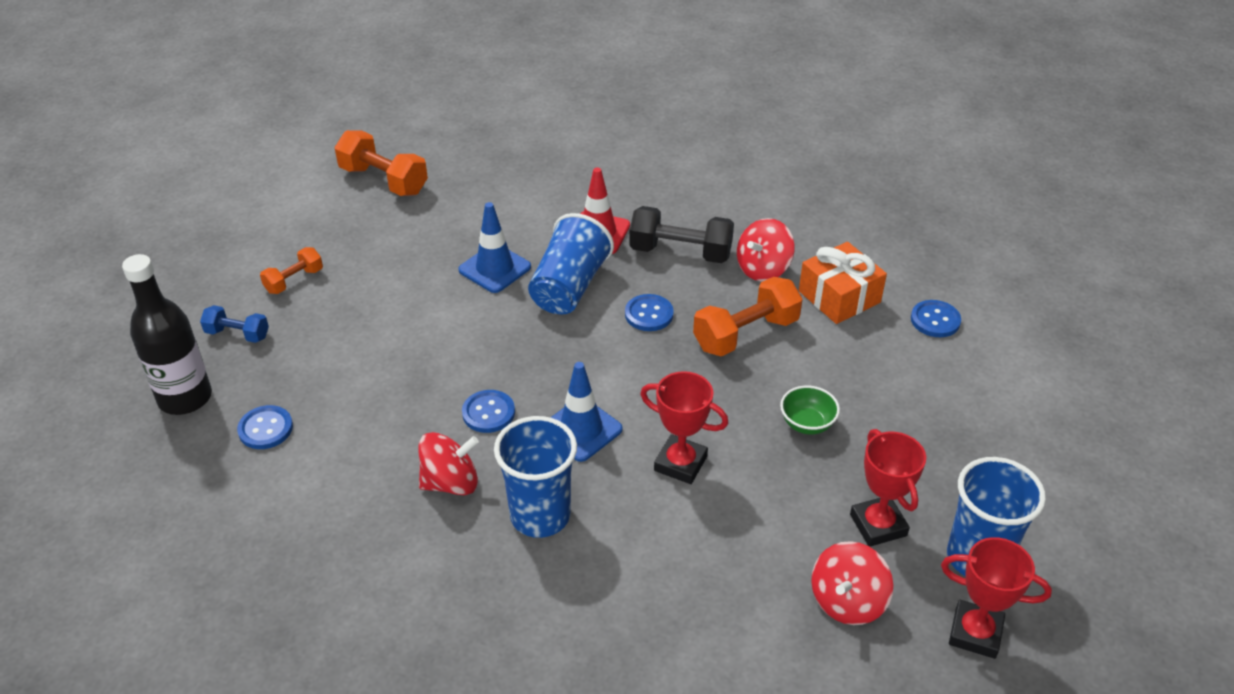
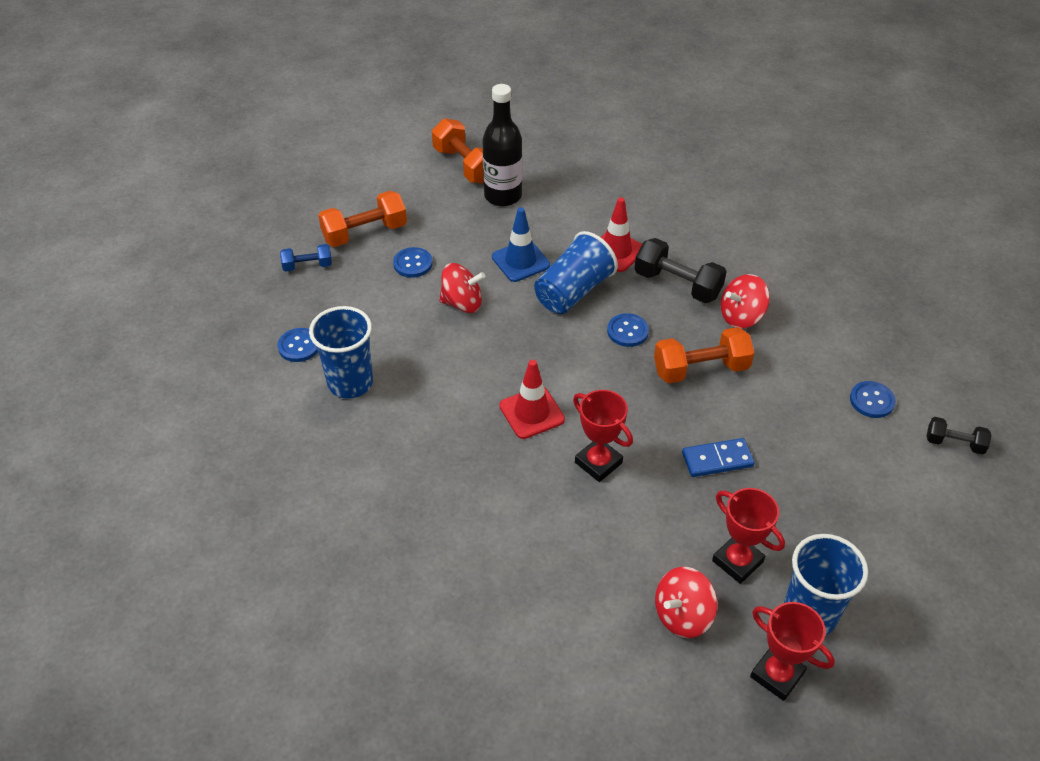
camera: 20 degrees right, 5 degrees up
(185, 398) = (252, 306): black bottle -> black bottle (503, 196)
(237, 334) = (307, 266): blue dumbbell -> blue dumbbell turned 45 degrees counterclockwise
(294, 281) = (365, 233): orange dumbbell -> orange dumbbell, size x1.72
(451, 482) = (415, 427): red spinning top -> red spinning top (462, 303)
(488, 413) = (466, 379): blue button -> blue button (413, 264)
(540, 516) = (471, 472): blue cup -> blue cup (350, 383)
(581, 430) = (532, 413): blue traffic cone -> red traffic cone
(807, 424) = (717, 459): green bowl -> blue domino
(839, 297) = (796, 358): orange gift -> none
(878, 525) = (737, 561): red trophy -> red trophy turned 45 degrees counterclockwise
(1034, 341) = (954, 443): none -> black dumbbell

